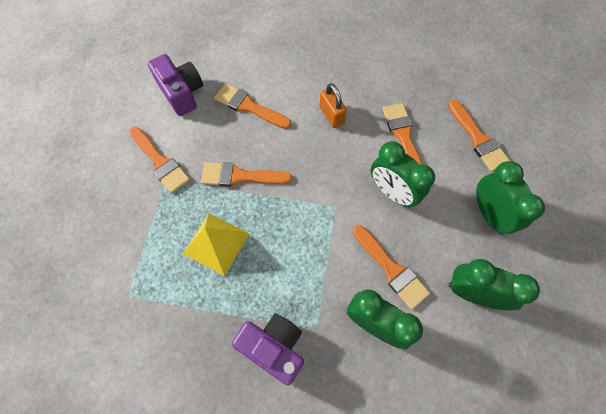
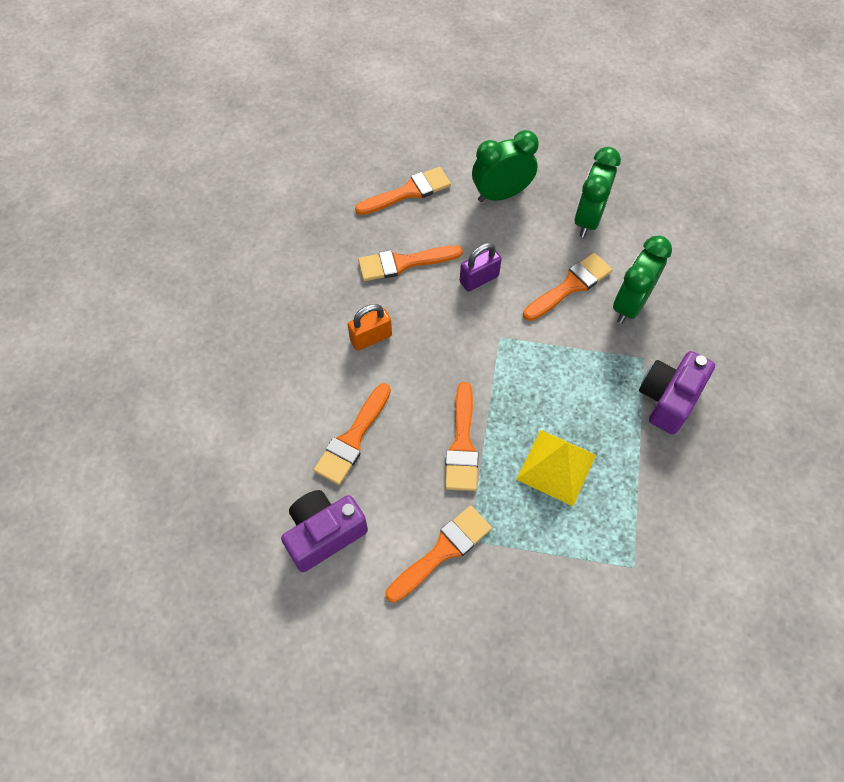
camera: 90 degrees left, 5 degrees down
(392, 192) = (479, 279): green clock -> purple padlock

